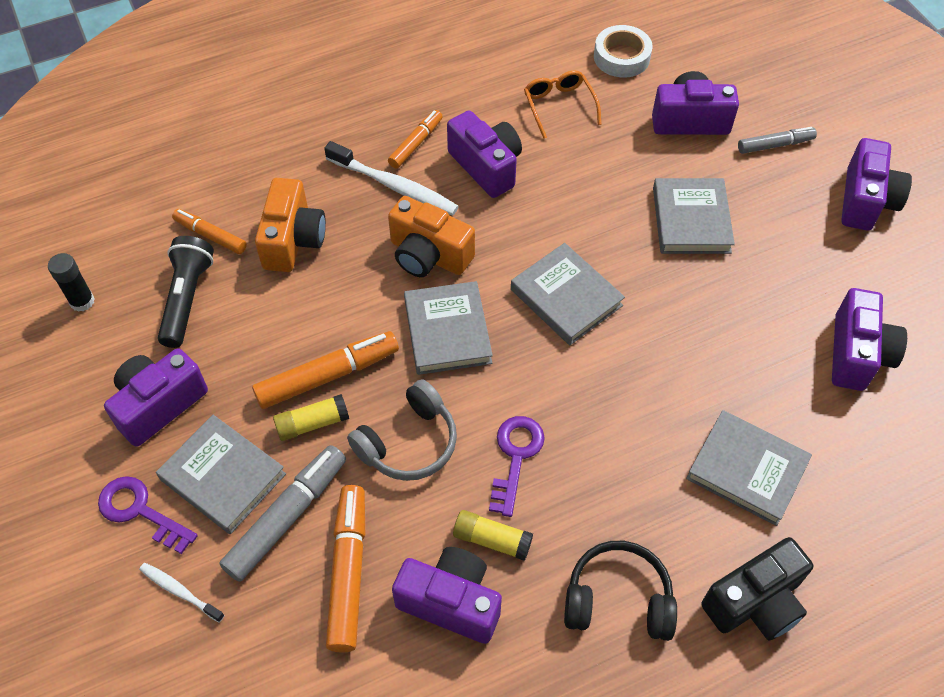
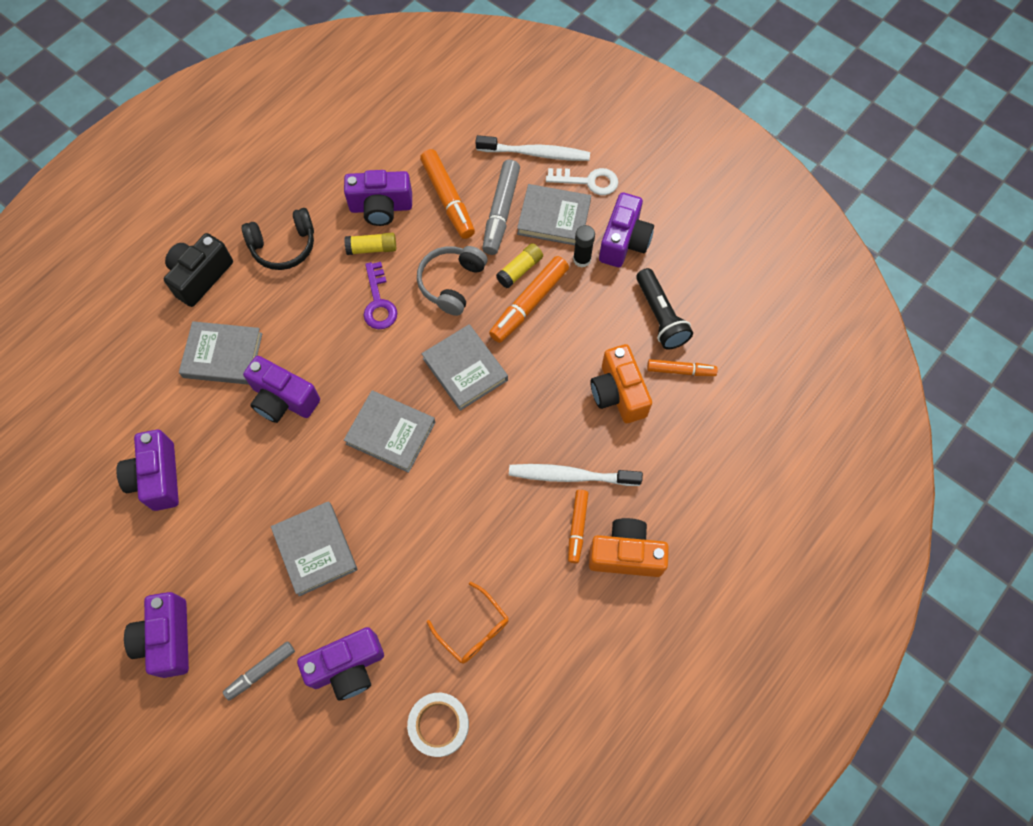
camera: 155 degrees right, 10 degrees up
(82, 301) = (728, 285): black glue stick -> black glue stick (582, 259)
(140, 511) = (588, 181): purple key -> white key
(180, 591) = (536, 153): white toothbrush -> white toothbrush, size x1.83
(428, 255) = (510, 424): orange camera -> orange camera (626, 554)
(486, 166) = (506, 530): purple camera -> purple camera (283, 399)

